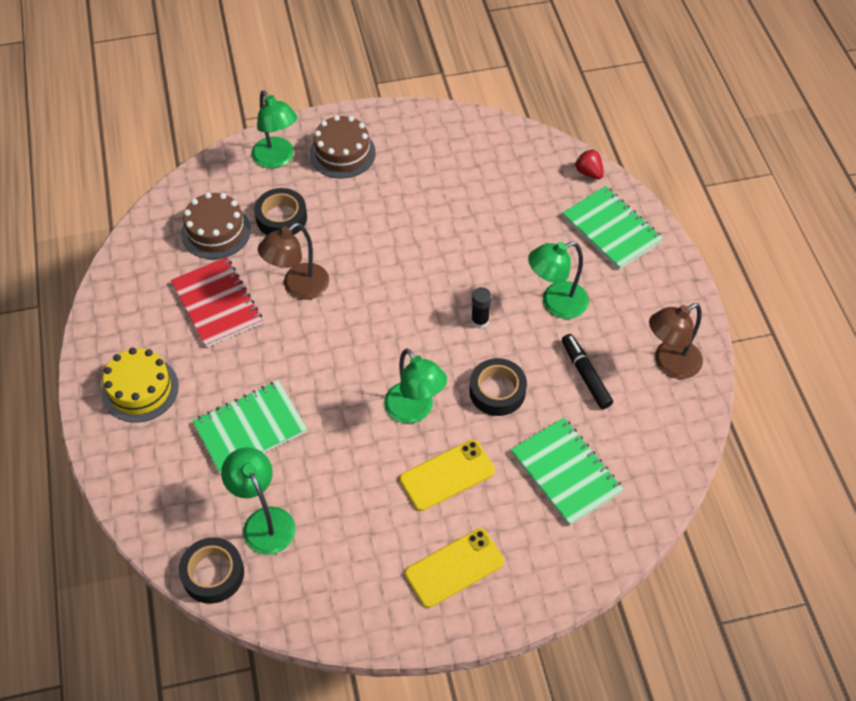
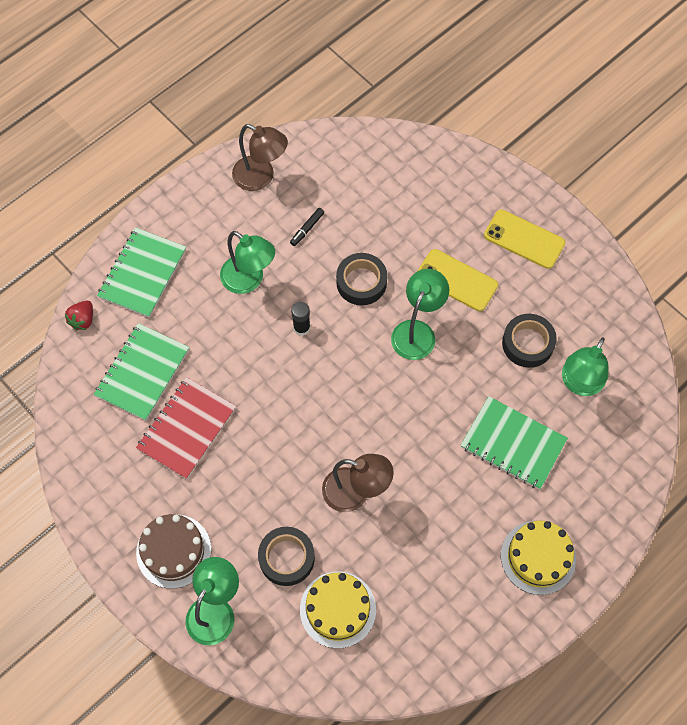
camera: 120 degrees left, 10 degrees up
(213, 574) = (642, 393): black tape -> black tape (527, 343)
(216, 231) = (338, 609): brown cake -> yellow cake
(217, 303) = (415, 552): red notebook -> red notebook (187, 429)
(565, 472) = (402, 205): green notebook -> green notebook (142, 373)
(585, 375) = (307, 229): black marker -> black marker, size x0.62

